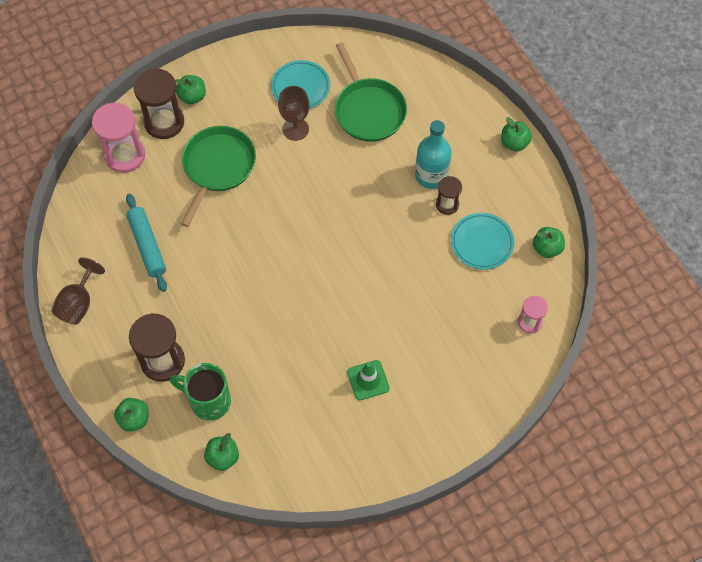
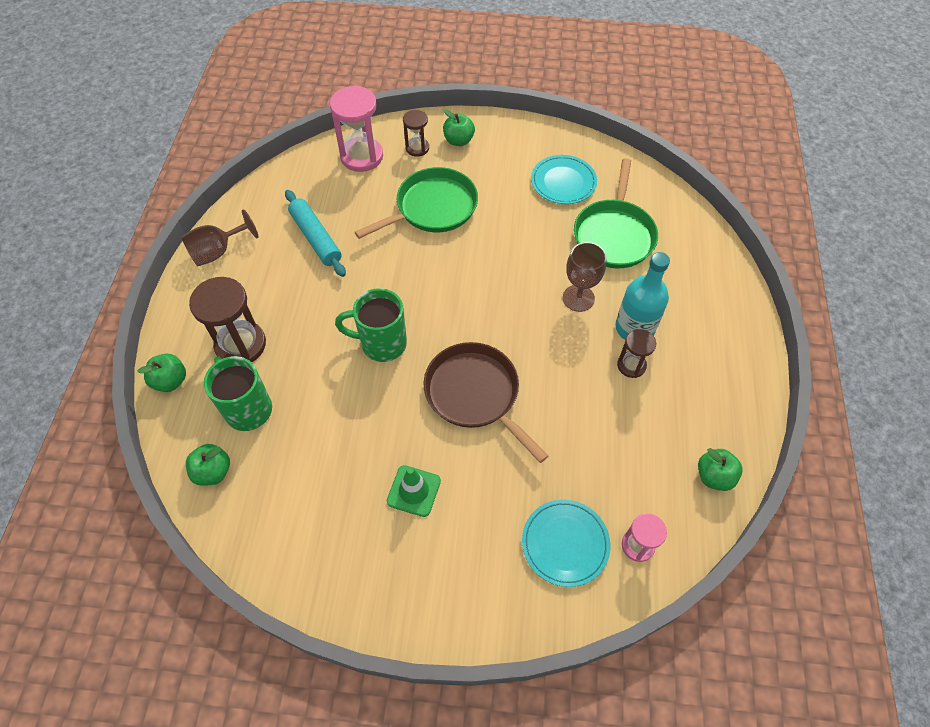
camera: 35 degrees right, 5 degrees down
(147, 246) = (316, 238): turquoise rolling pin -> turquoise rolling pin turned 45 degrees counterclockwise
(164, 122) = (417, 148): brown hourglass -> brown hourglass, size x0.56
(265, 295) = (381, 343): none -> green mug
(295, 129) = (530, 214): brown goblet -> brown goblet (578, 298)
(358, 290) = (475, 394): none -> brown pan
(482, 242) = (642, 425): turquoise plate -> turquoise plate (565, 543)
(514, 143) = (749, 346): green apple -> none

